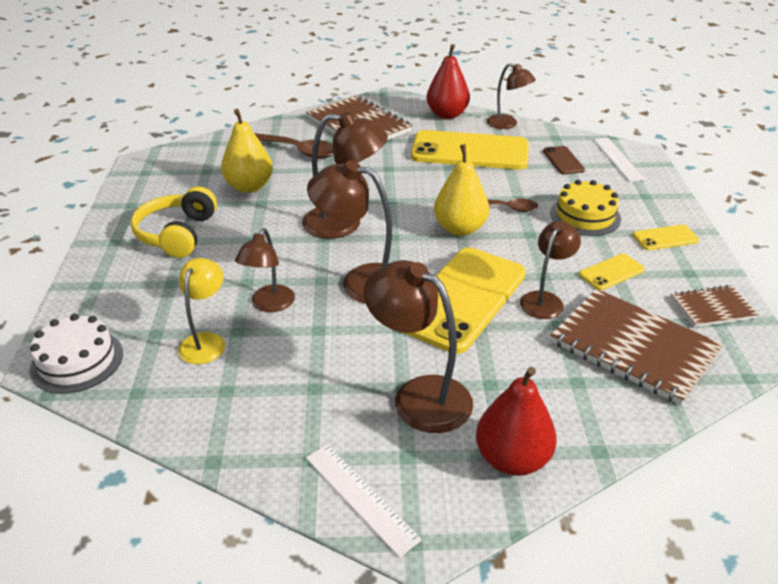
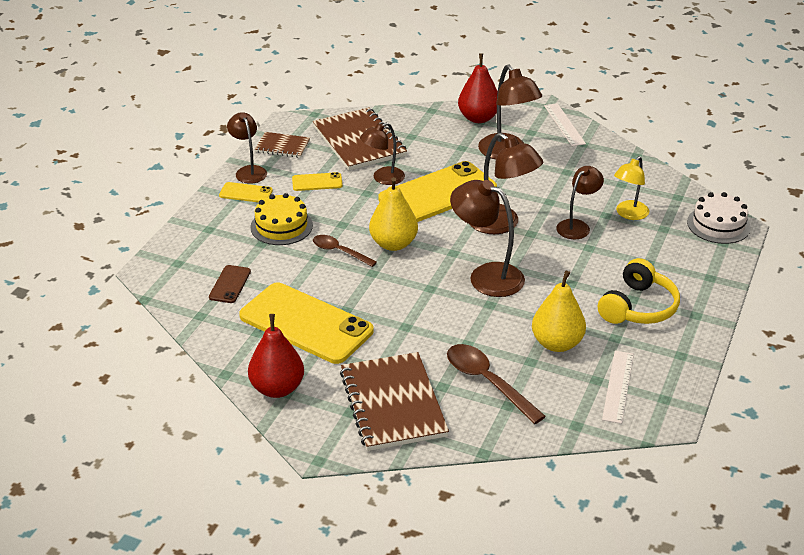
camera: 155 degrees left, 0 degrees up
(507, 124) = (227, 350): brown lamp -> brown lamp (249, 171)
(618, 159) = (178, 271): white ruler -> white ruler (618, 386)

